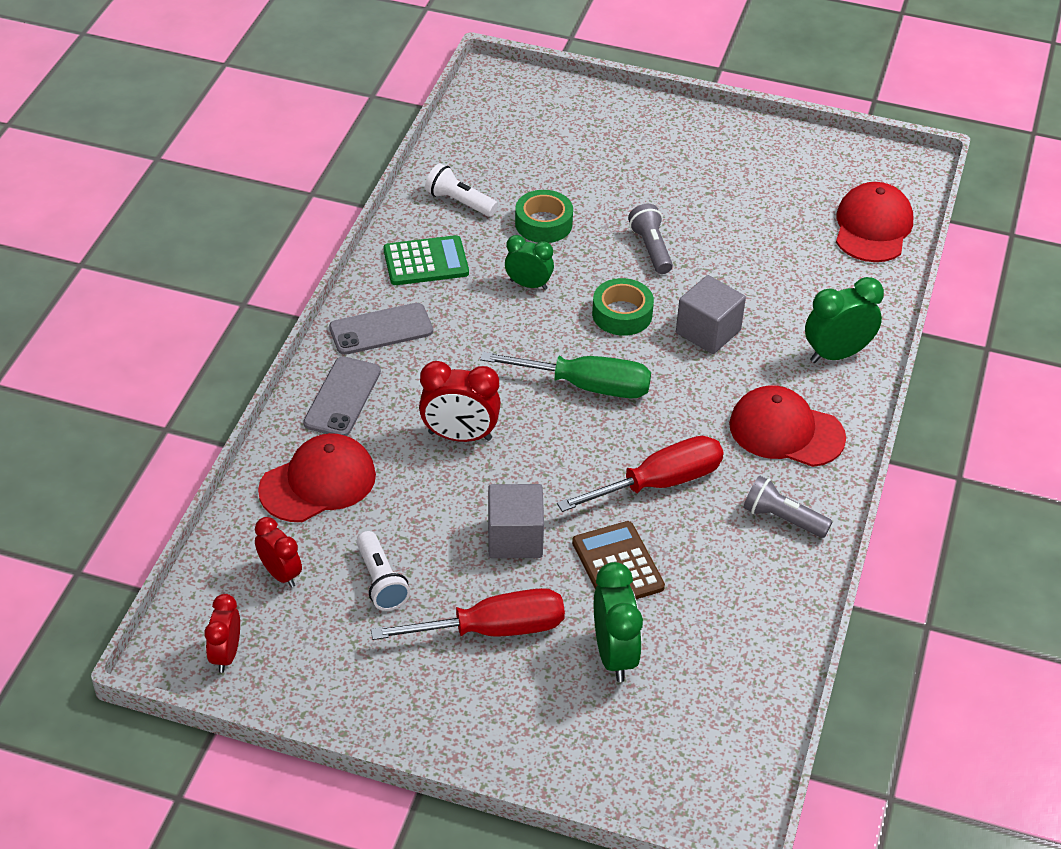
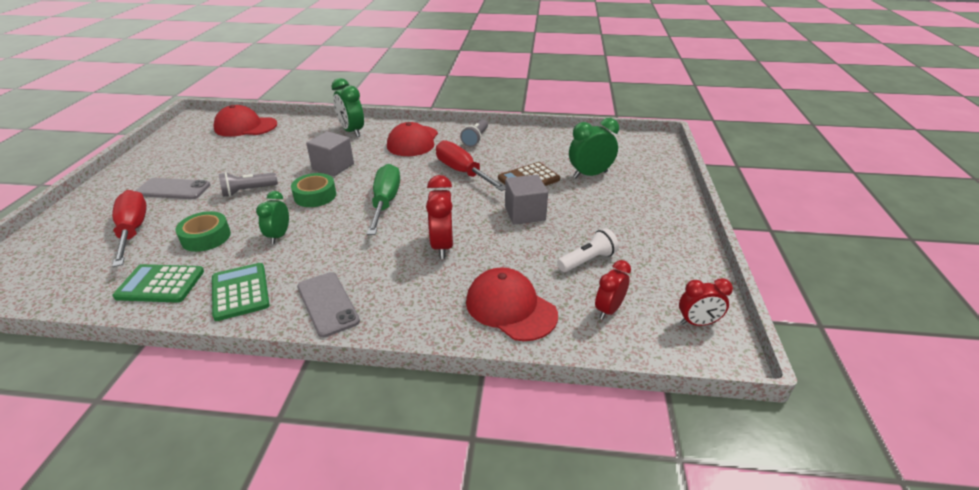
camera: 100 degrees left, 10 degrees down
(342, 397) = (413, 312): grey phone -> grey phone (173, 189)
(459, 202) = (160, 284): white flashlight -> green calculator
(492, 629) = (598, 213): red screwdriver -> red screwdriver (133, 230)

